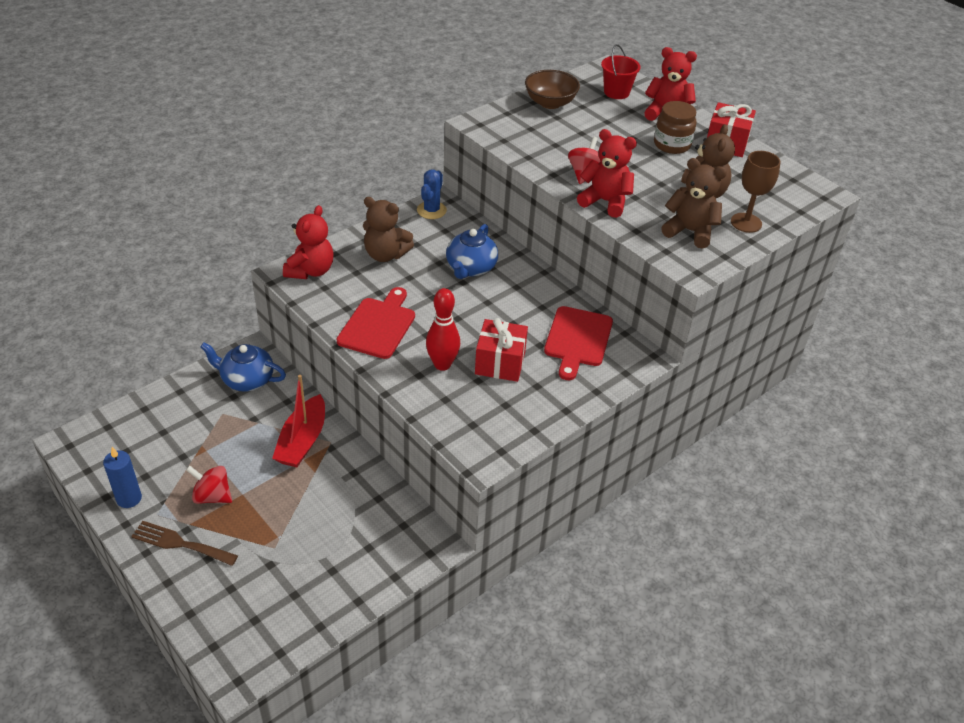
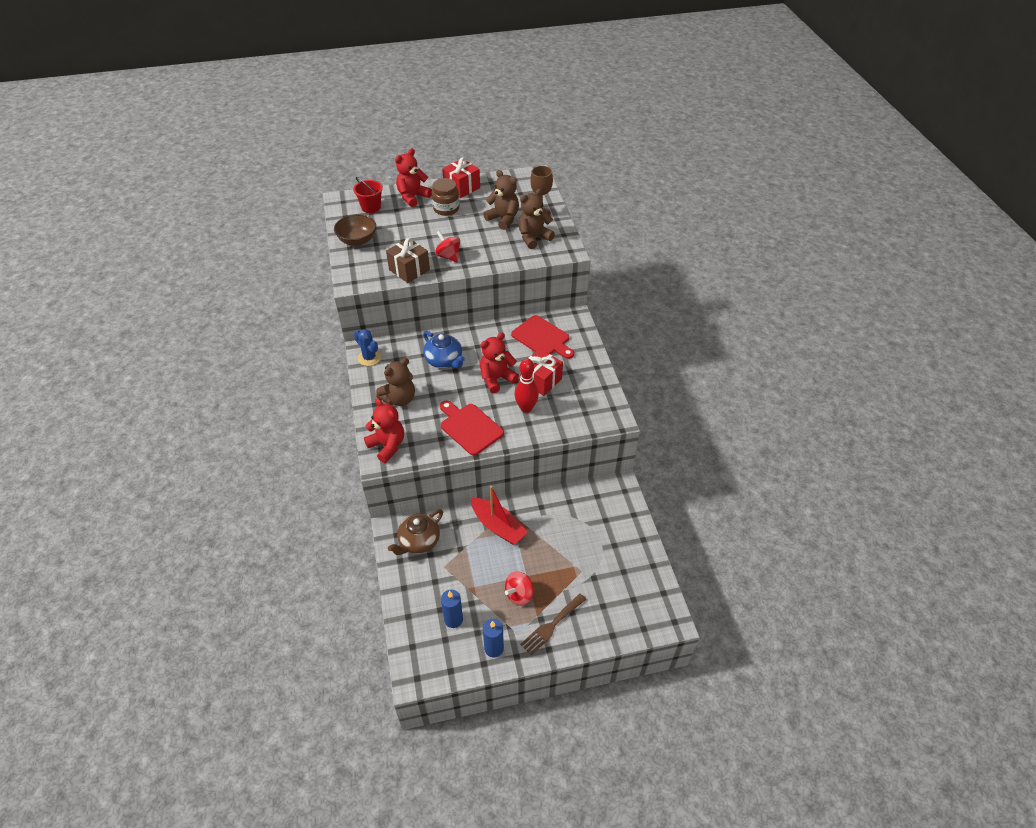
camera: 60 degrees left, 5 degrees up
(154, 448) = (453, 619): none -> blue candle
(247, 379) = (418, 541): blue teapot -> brown teapot
(534, 154) = (409, 270): none -> brown gift
(605, 201) = (482, 259): red teddy bear -> red teddy bear (496, 379)

